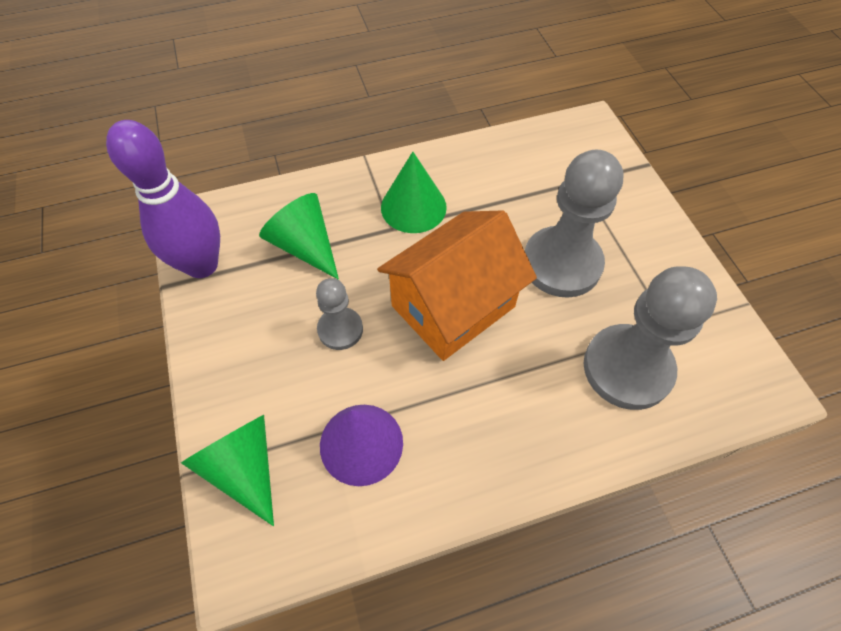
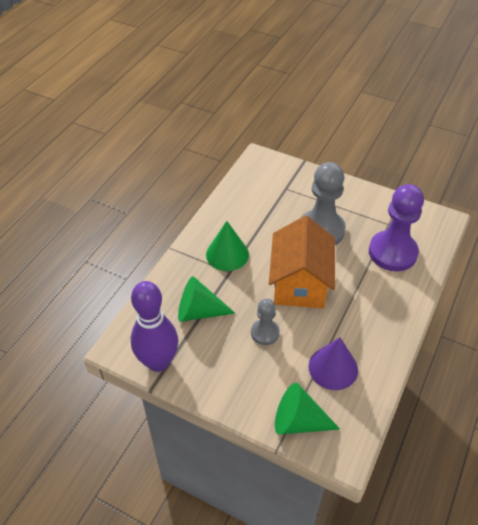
camera: 45 degrees left, 10 degrees down
(627, 368) = (392, 252): grey pawn -> purple pawn

